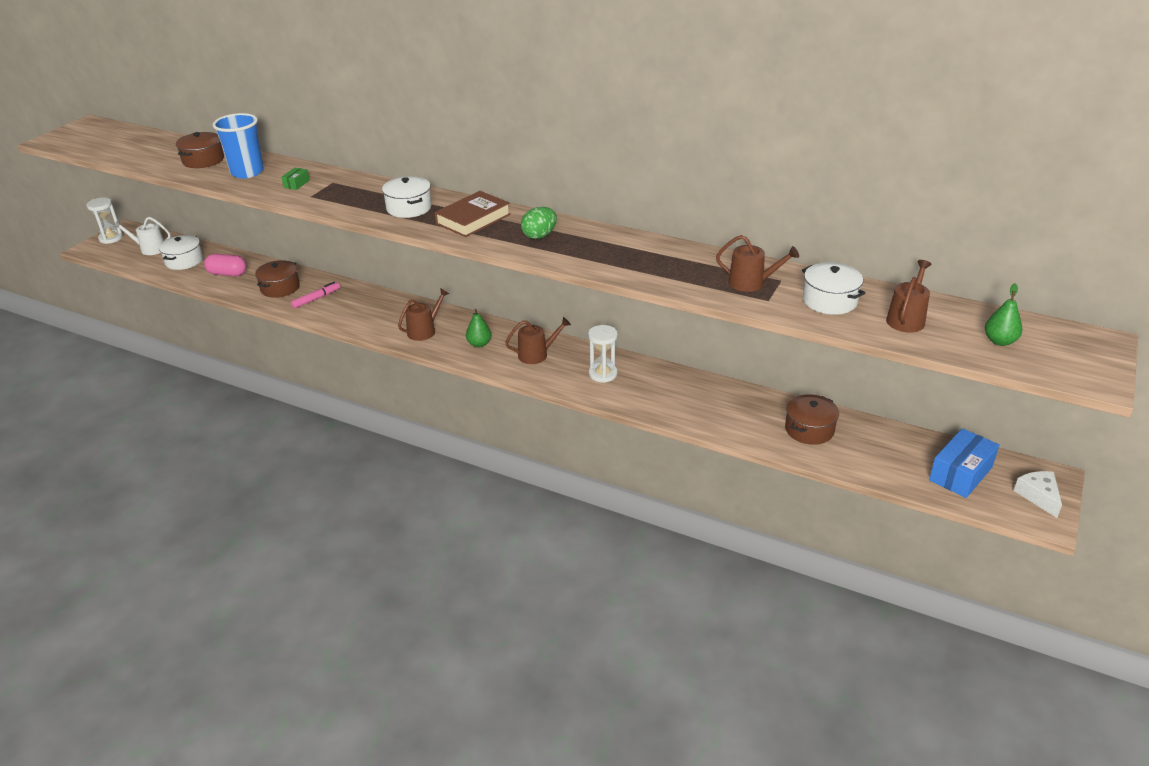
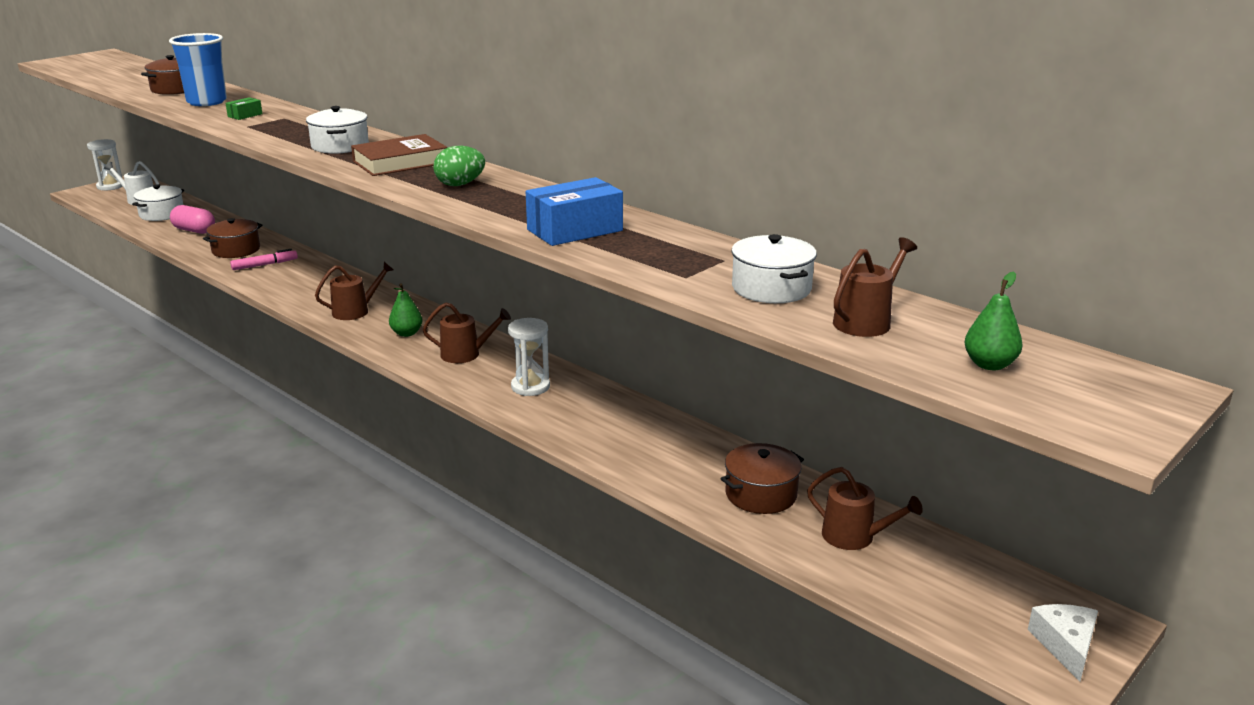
camera: 15 degrees right, 10 degrees down
(751, 283) = (680, 257): brown watering can -> brown watering can (854, 537)
(960, 474) = (954, 591): blue box -> blue box (575, 230)

